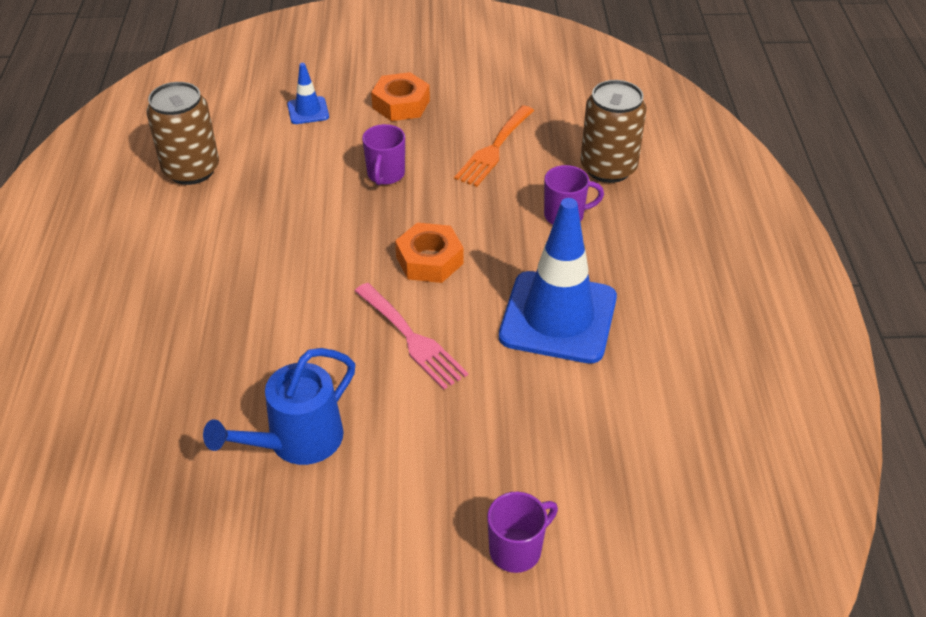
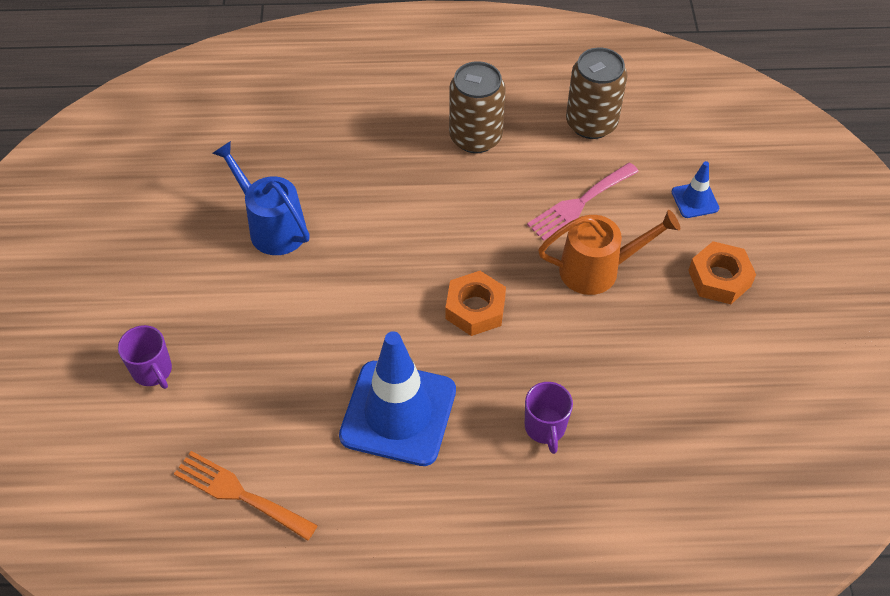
camera: 90 degrees right, 10 degrees up
(385, 175) = (598, 269): purple mug -> orange watering can
(412, 339) = (375, 298): pink fork -> pink fork (579, 203)
(494, 149) = (651, 364): orange fork -> orange fork (239, 494)
(608, 168) = (629, 476): brown can -> brown can (475, 137)

